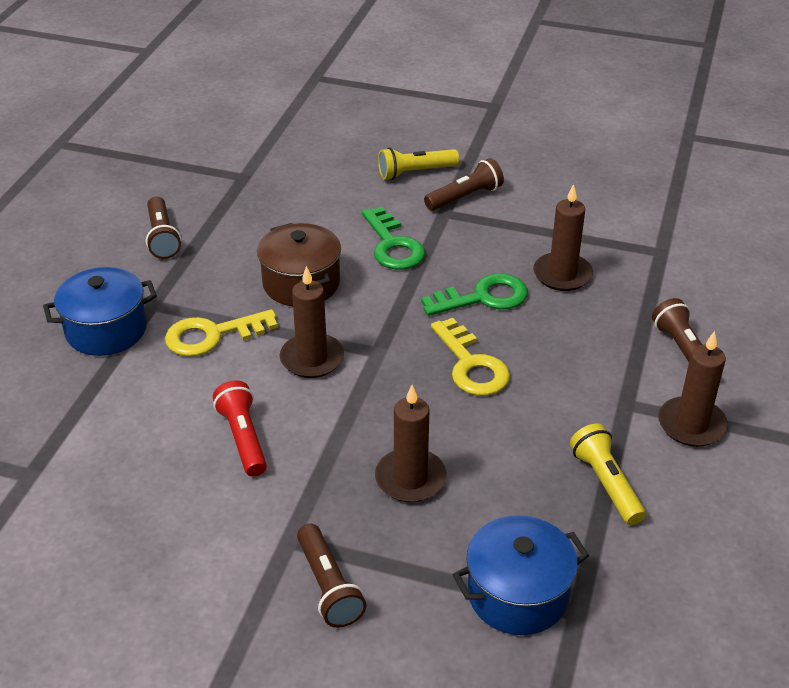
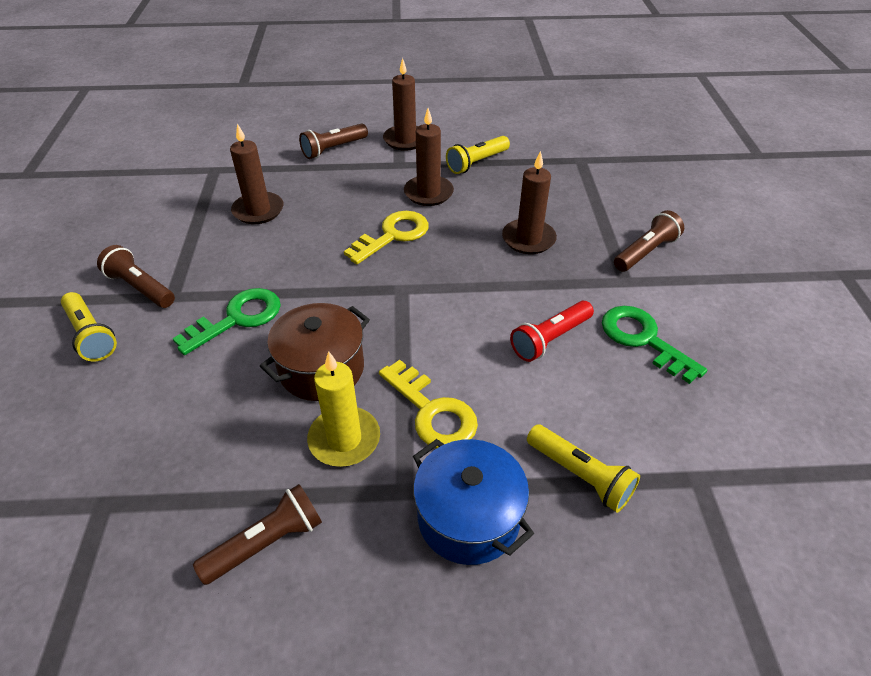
camera: 110 degrees left, 5 degrees up
(90, 402) = (580, 475): none -> yellow flashlight
(220, 283) = (344, 439): none -> yellow candle
(312, 359) = (430, 327): brown candle -> brown candle (428, 193)
(483, 297) = (303, 245): green key -> green key (643, 339)
(517, 594) = (586, 180): blue pot -> none

